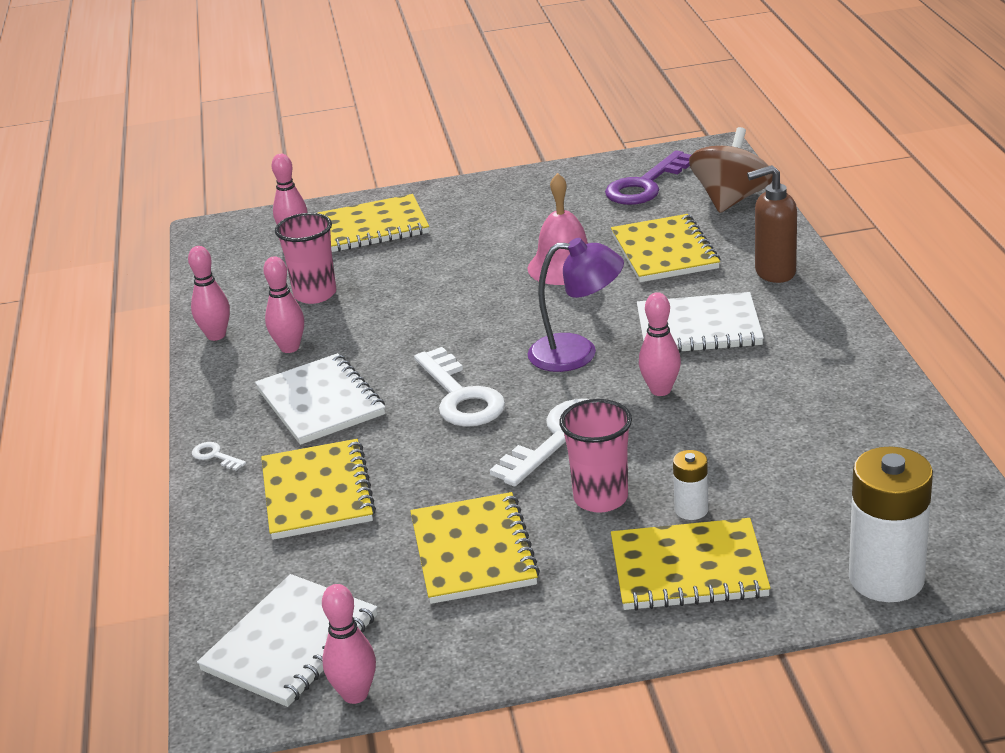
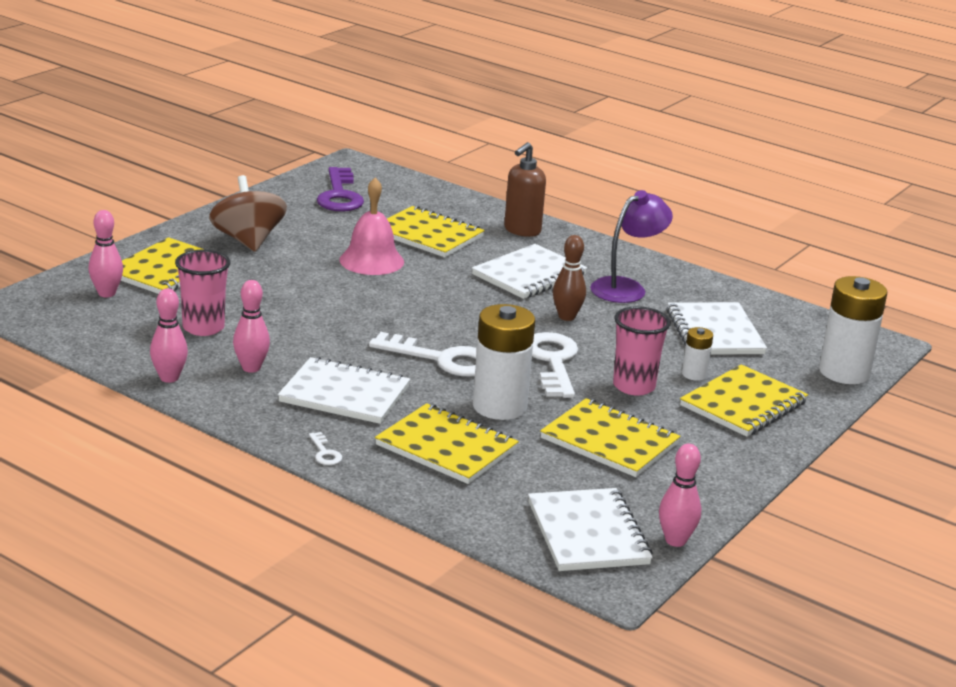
camera: 50 degrees left, 5 degrees down
(215, 456) = (325, 453): white key -> white key turned 105 degrees counterclockwise
(432, 468) = (499, 406): none -> white battery
(577, 353) = (476, 311): purple lamp -> purple lamp (626, 288)
(660, 390) = (566, 317): pink bowling pin -> brown bowling pin
(731, 200) = (418, 192): brown spinning top -> brown spinning top (248, 241)
(802, 466) = (714, 332): none -> white notebook

